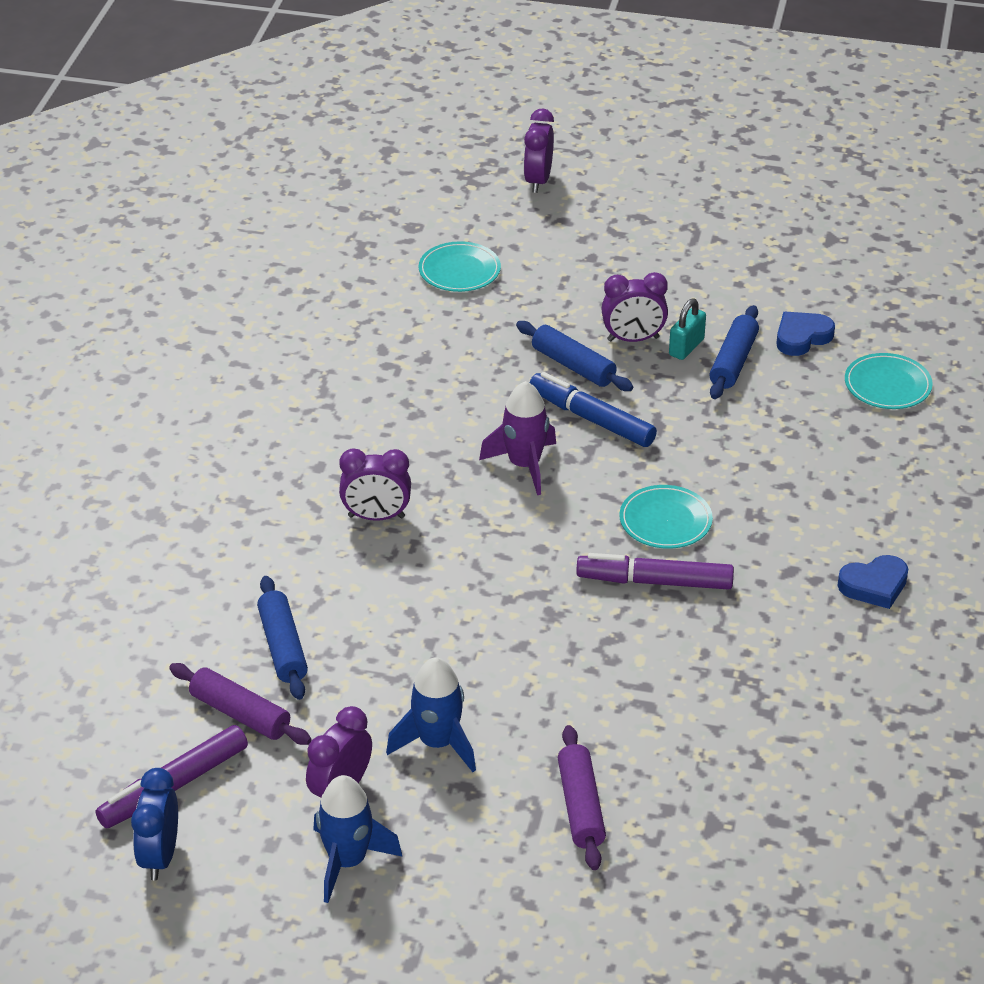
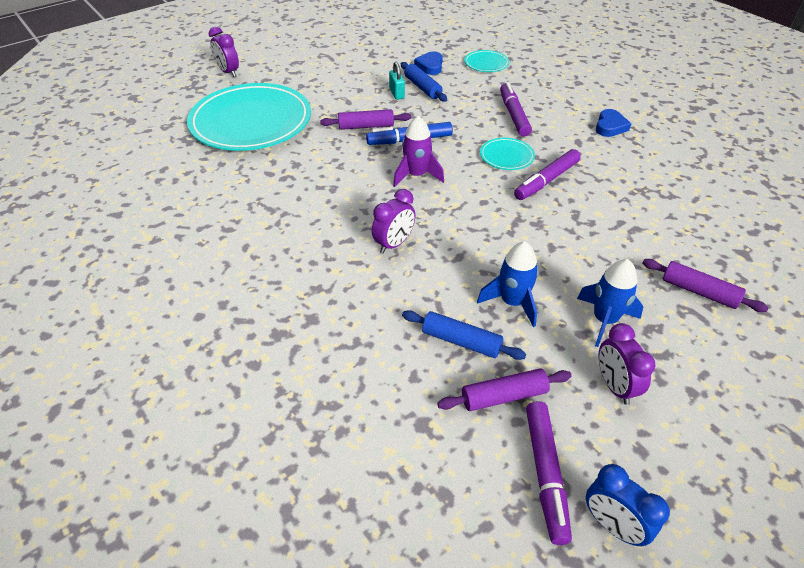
camera: 50 degrees left, 5 degrees up
(347, 861) = (683, 418): blue rocket -> blue rocket (512, 302)
(459, 271) = (251, 122): turquoise plate -> turquoise plate, size x2.38
(573, 366) = (366, 126): blue rolling pin -> purple rolling pin
(633, 339) = (371, 103): purple clock -> none
(778, 479) = (513, 115): none -> purple marker

